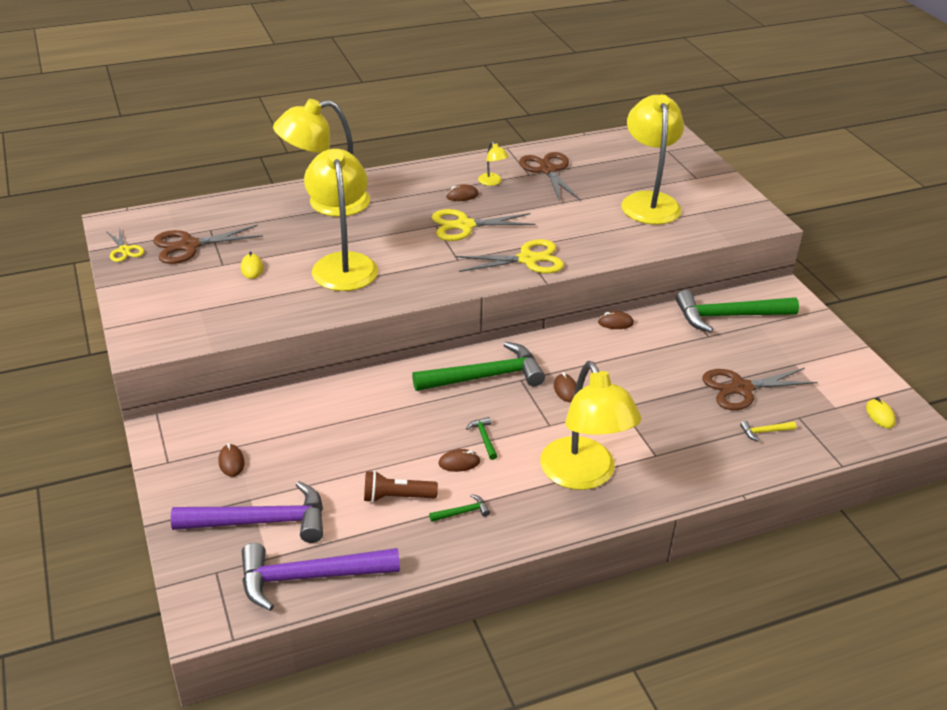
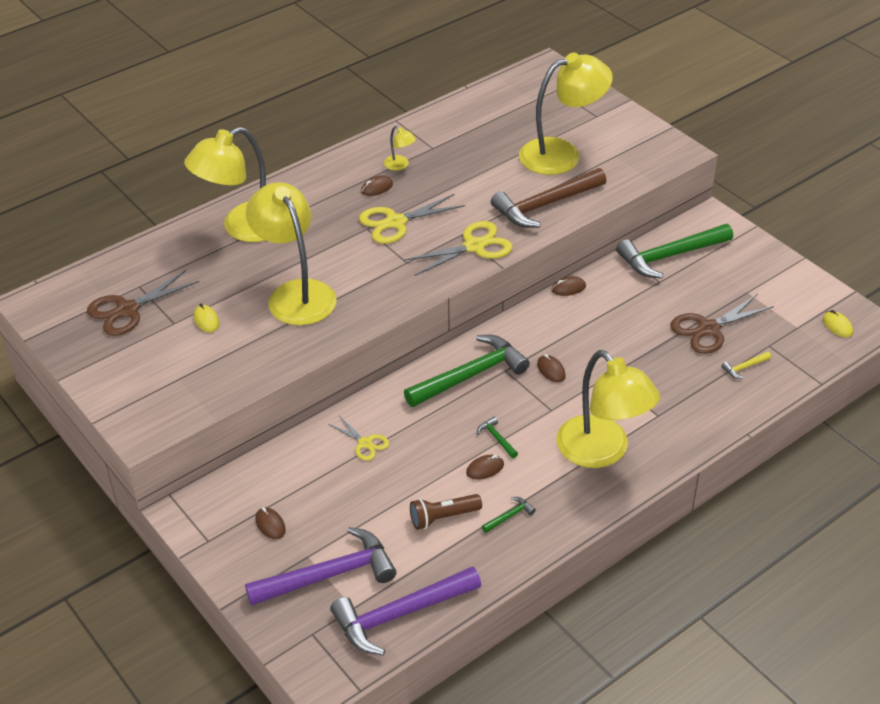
camera: 15 degrees left, 5 degrees up
(124, 250) = (62, 331): yellow scissors -> yellow scissors (365, 443)
(548, 170) = (449, 139): brown scissors -> none
(612, 239) = (545, 205): none -> brown hammer
(648, 201) = (562, 154): yellow lamp -> yellow lamp turned 90 degrees clockwise

